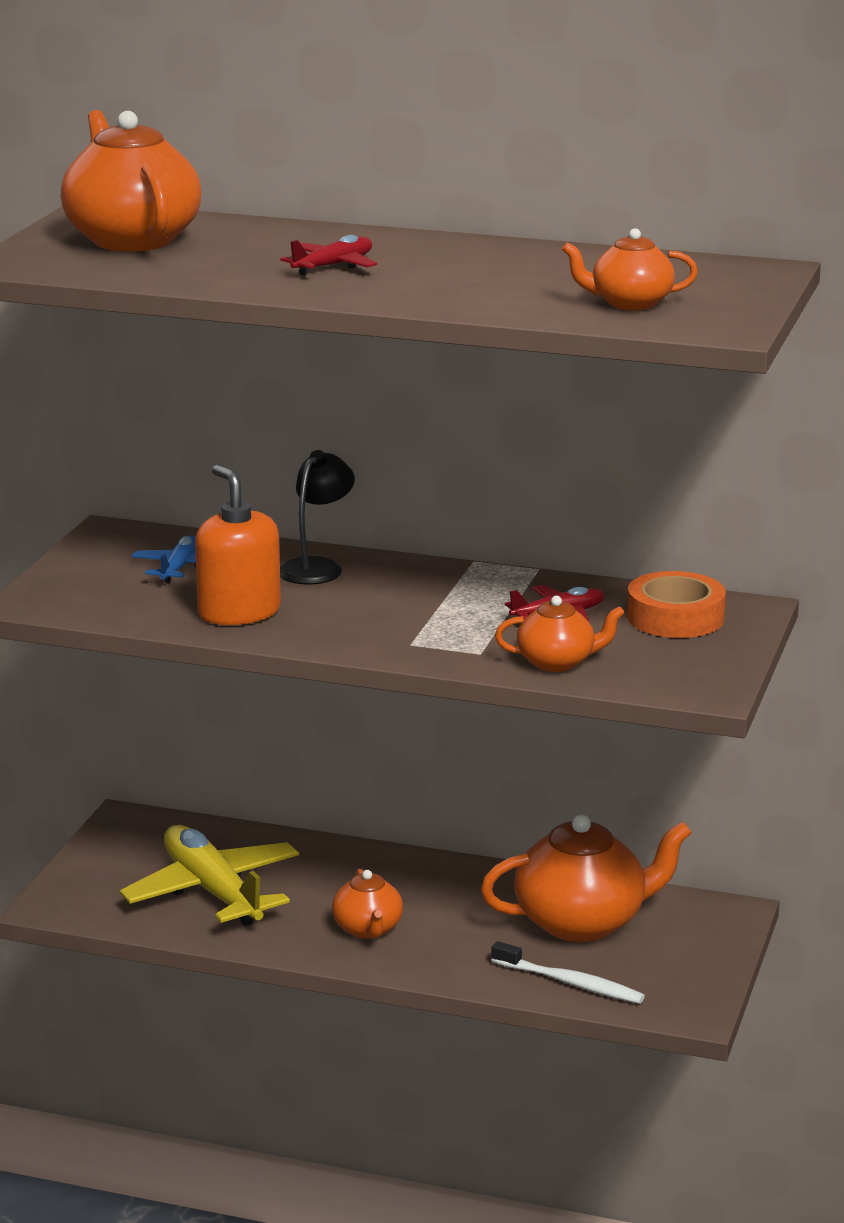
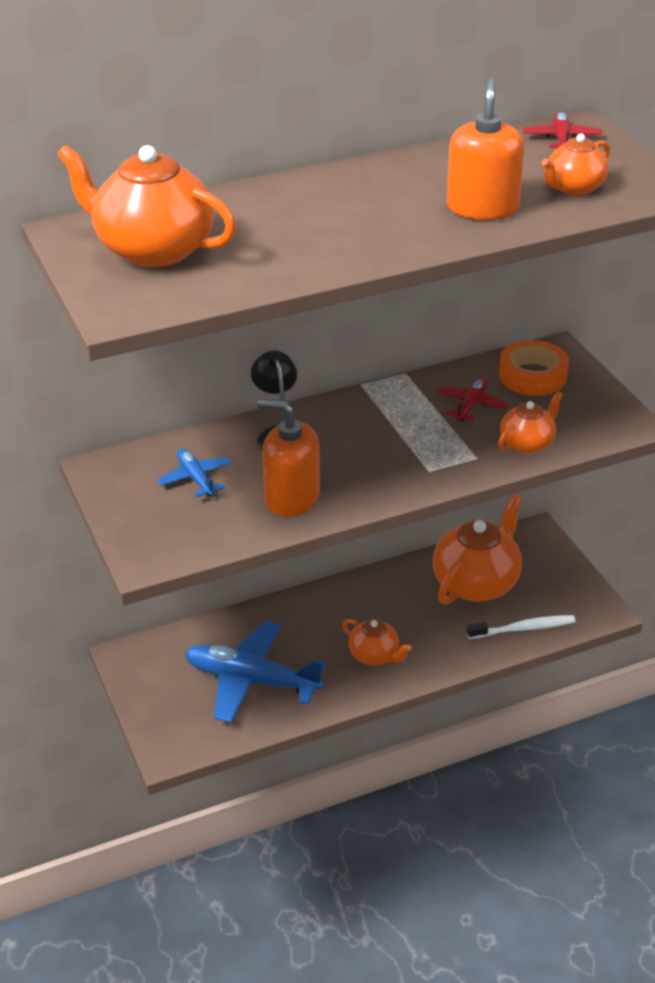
camera: 40 degrees left, 15 degrees up
(213, 891) = (251, 680): yellow plane -> blue plane
(333, 266) = (340, 223): red plane -> red plane (561, 139)
(496, 292) = (482, 208): none -> orange soap dispenser

